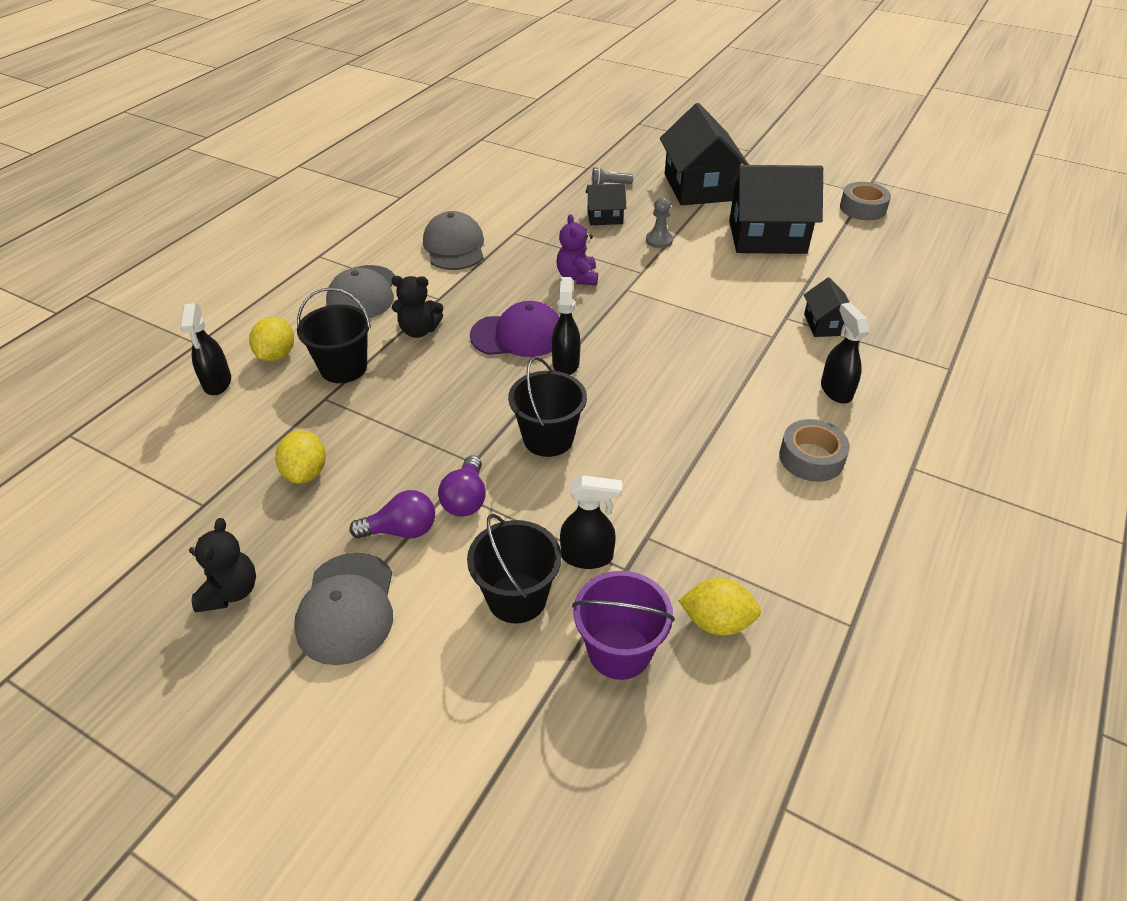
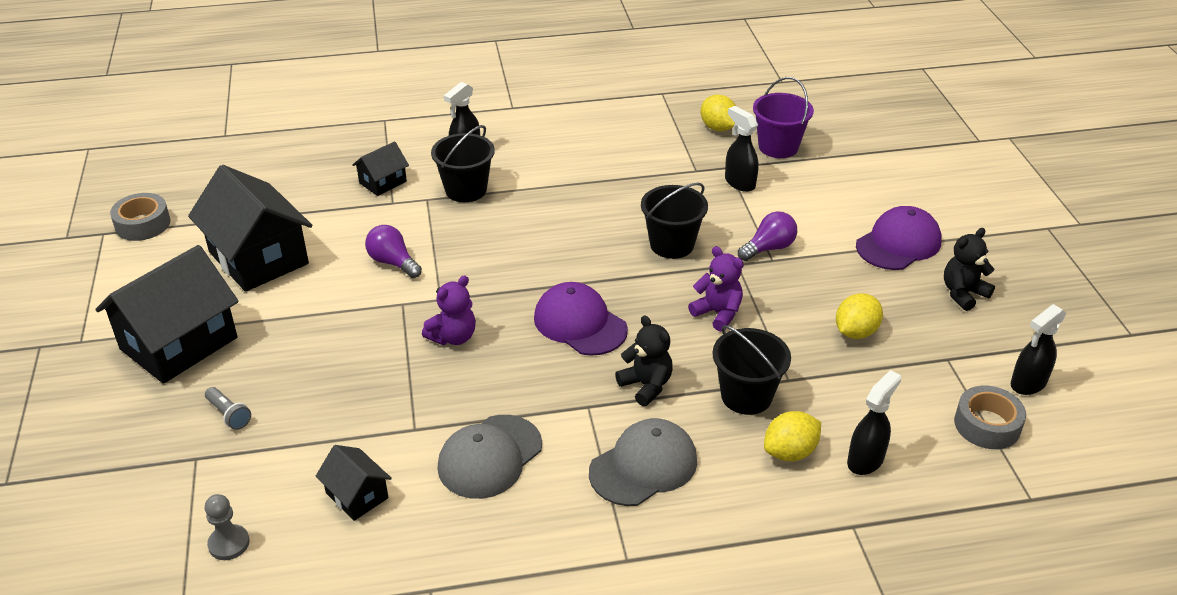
camera: 130 degrees left, 5 degrees down
(347, 608) = (898, 243): grey cap -> purple cap
(401, 530) = (827, 258): purple light bulb -> purple light bulb (393, 262)
(434, 409) = (718, 313): none -> purple teddy bear
(517, 597) = (800, 191): black bucket -> black bucket (466, 190)
(566, 363) = (583, 279): black spray bottle -> black spray bottle (1028, 383)
(605, 217) = (315, 379): black house -> black house (357, 495)
(659, 240) = (330, 319): grey pawn -> grey pawn (229, 543)
(811, 458) = (549, 141): grey tape -> grey tape (987, 425)

